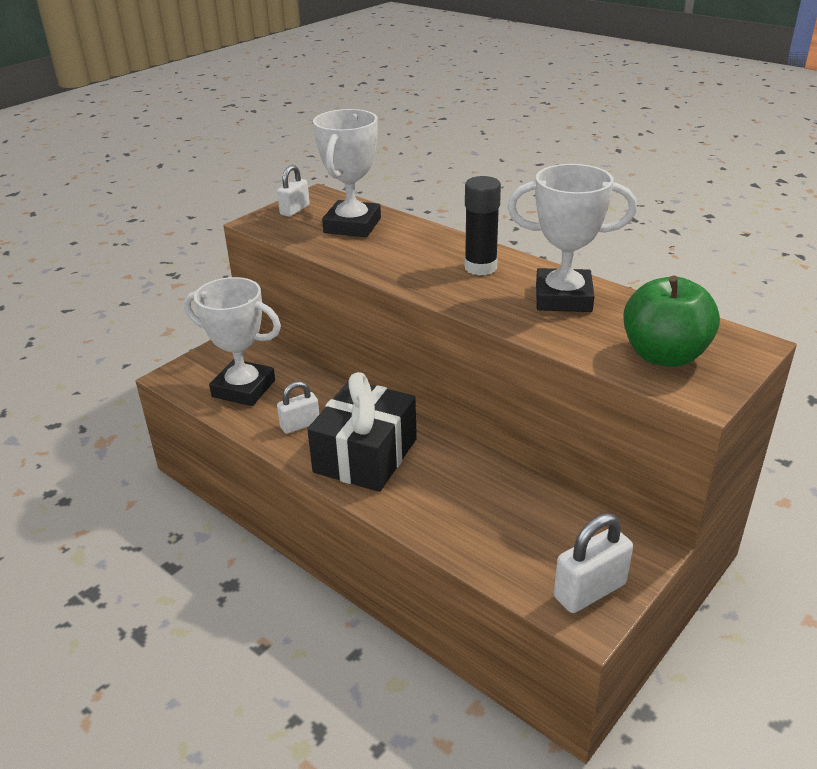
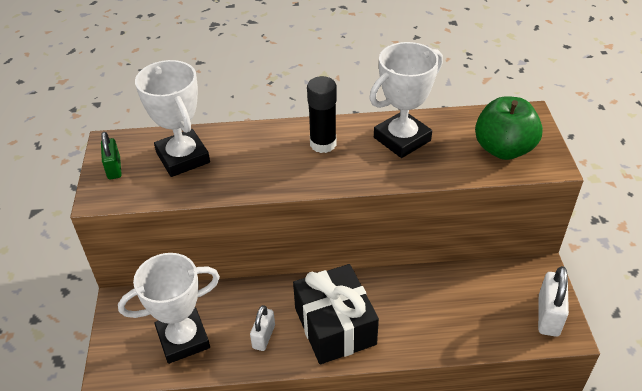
camera: 45 degrees left, 10 degrees up
(295, 210) = (114, 168): white padlock -> green padlock

